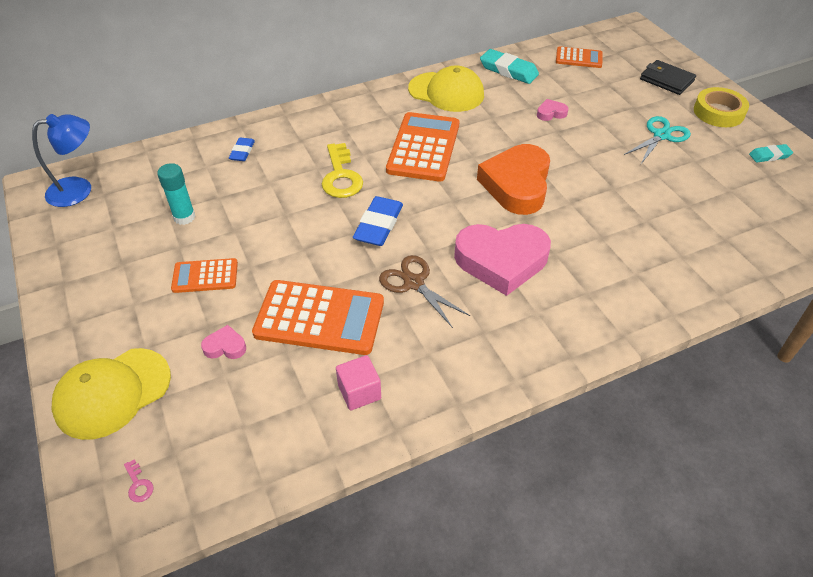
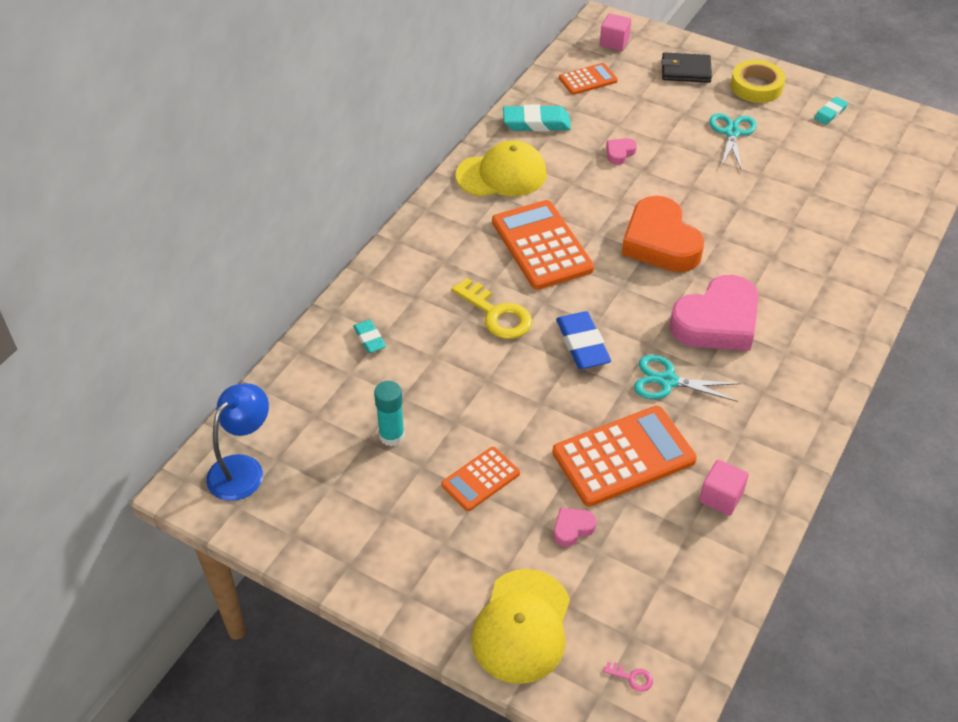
camera: 35 degrees left, 0 degrees up
(242, 152) = (369, 339): blue eraser -> turquoise eraser
(414, 283) = (667, 381): brown scissors -> turquoise scissors
(626, 42) = (614, 42): none -> pink cube

